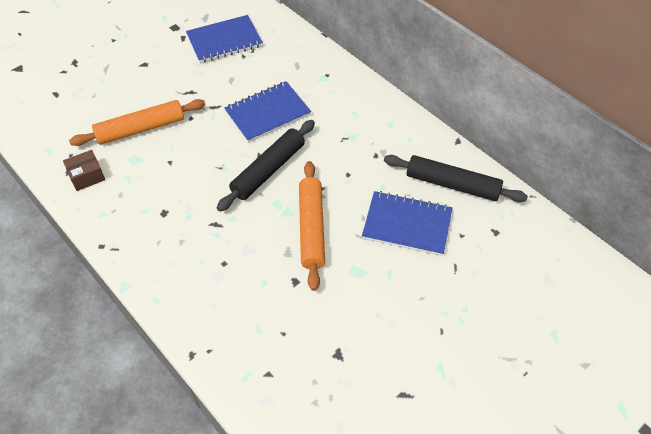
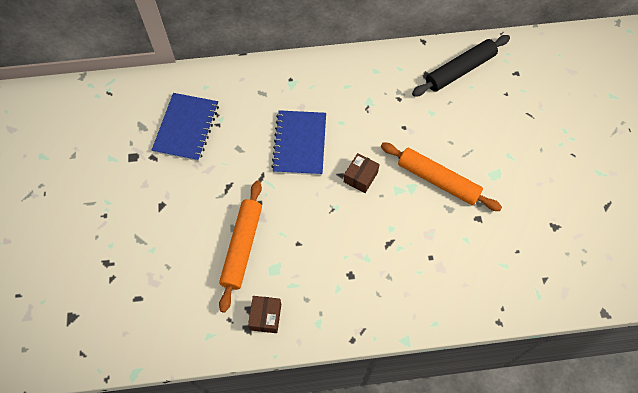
camera: 55 degrees left, 10 degrees up
(268, 170) = (360, 177): black rolling pin -> brown box
(407, 224) = (476, 119): blue notebook -> none

